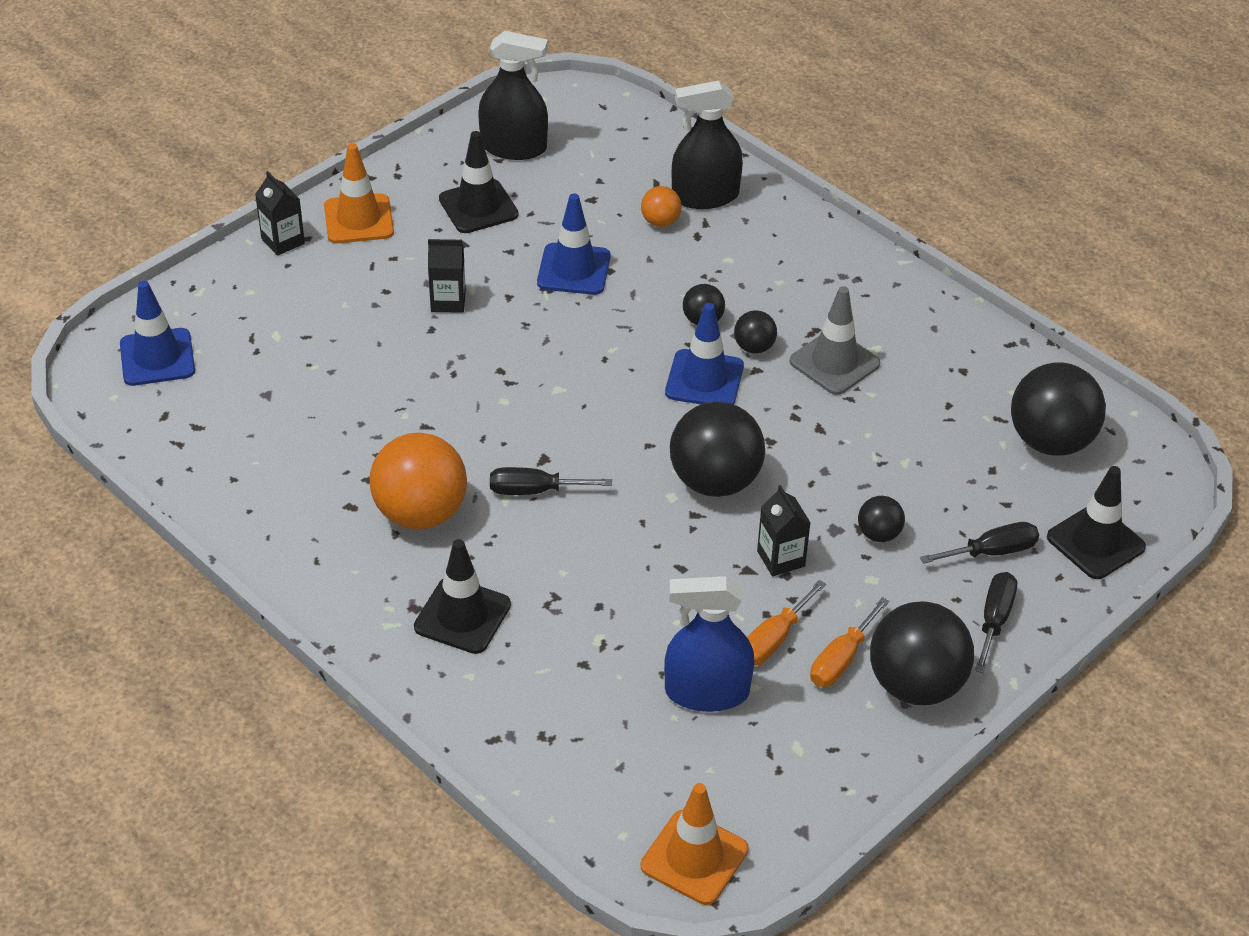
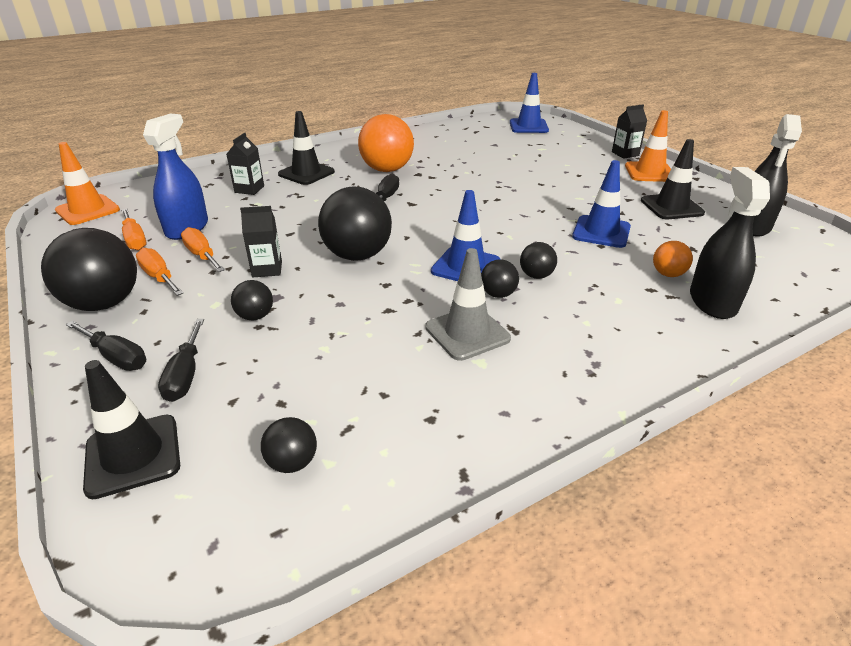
camera: 105 degrees right, 10 degrees down
(448, 301) = (567, 190): black carton -> black carton (249, 189)
(761, 738) = (135, 239): none -> orange screwdriver
(1050, 441) = (292, 462): black ball -> black ball, size x0.48

